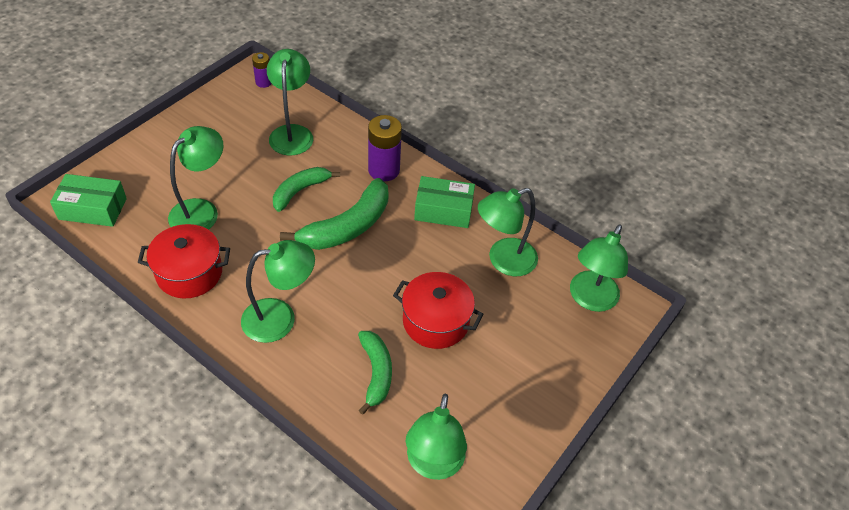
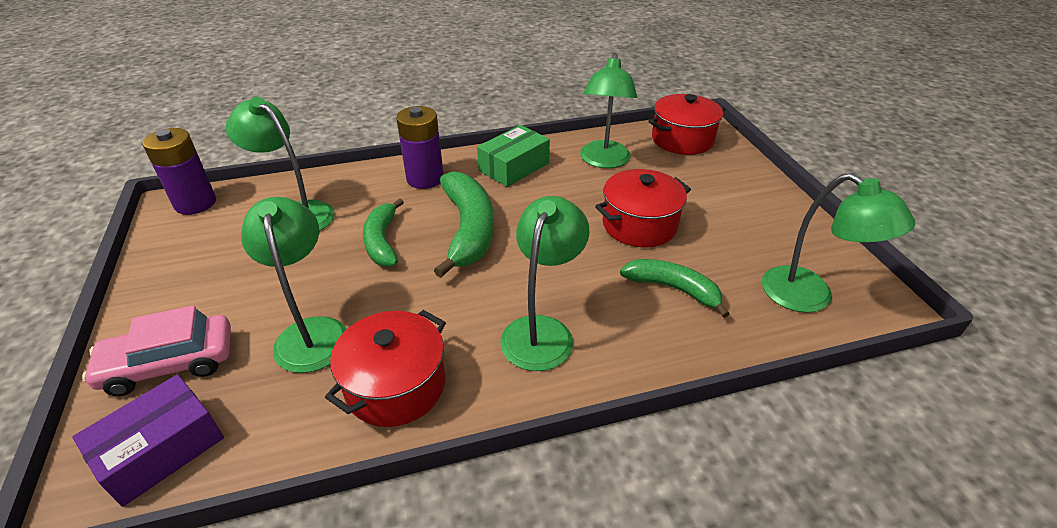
camera: 50 degrees left, 10 degrees down
(93, 209) = (161, 450): green box -> purple box
(141, 171) = (169, 364): none -> pink car
(263, 82) = (195, 203): purple battery -> purple battery, size x1.77
(590, 299) = (682, 140): green lamp -> red pot

